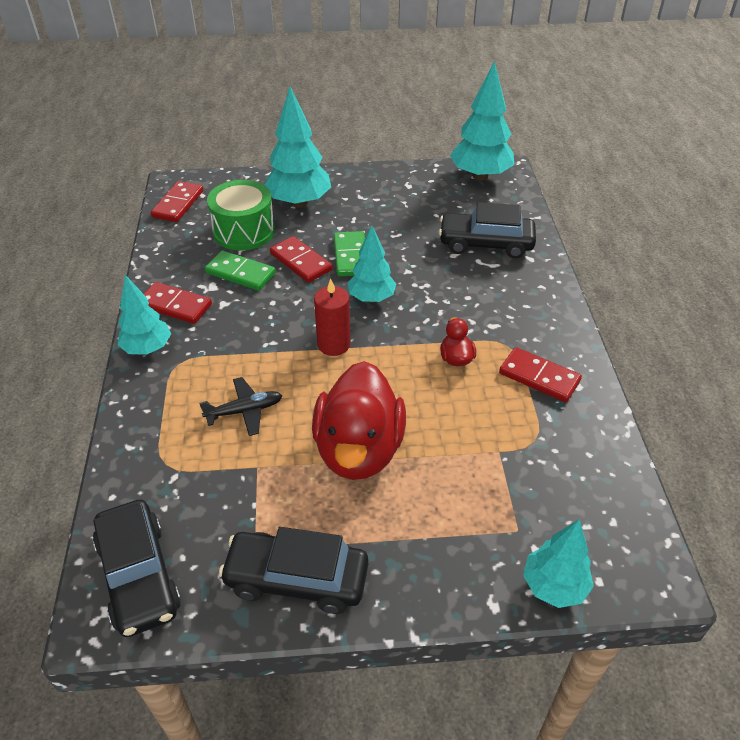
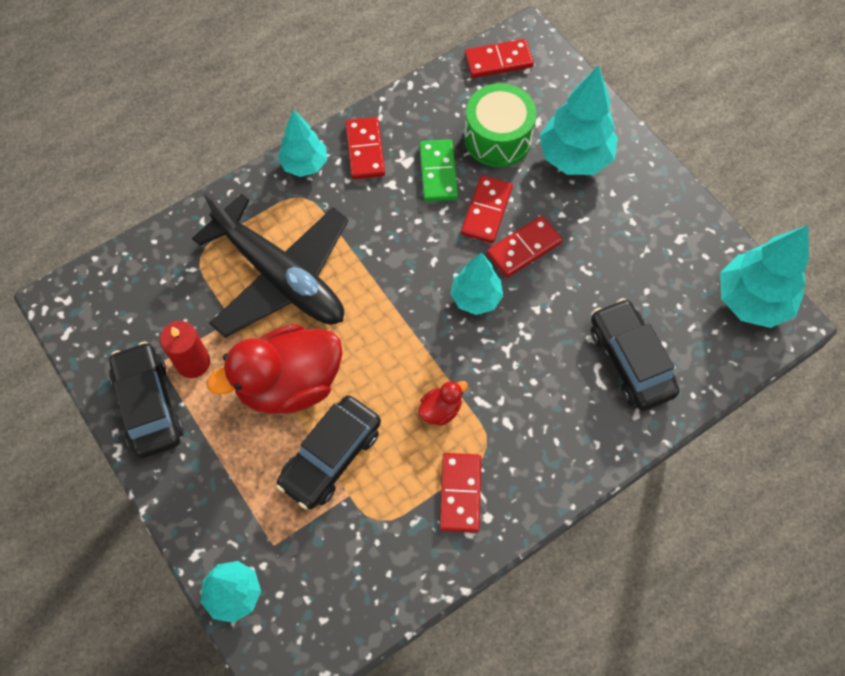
camera: 60 degrees right, 20 degrees up
(139, 575) = (102, 303): black car -> black car (331, 457)
(245, 411) = (281, 277): black plane -> black plane, size x2.42
(333, 344) = (395, 299): red candle -> red candle (193, 362)
(351, 256) = (524, 248): green domino -> red domino

